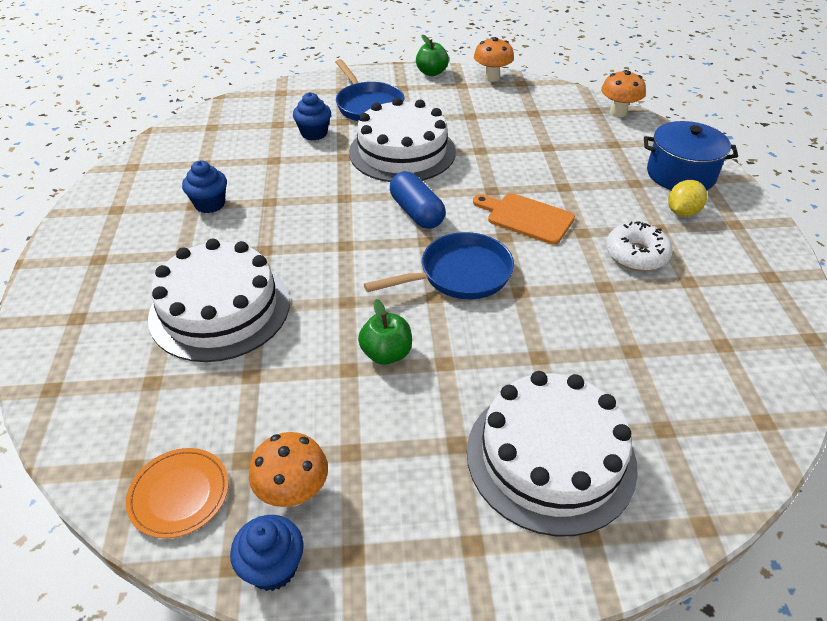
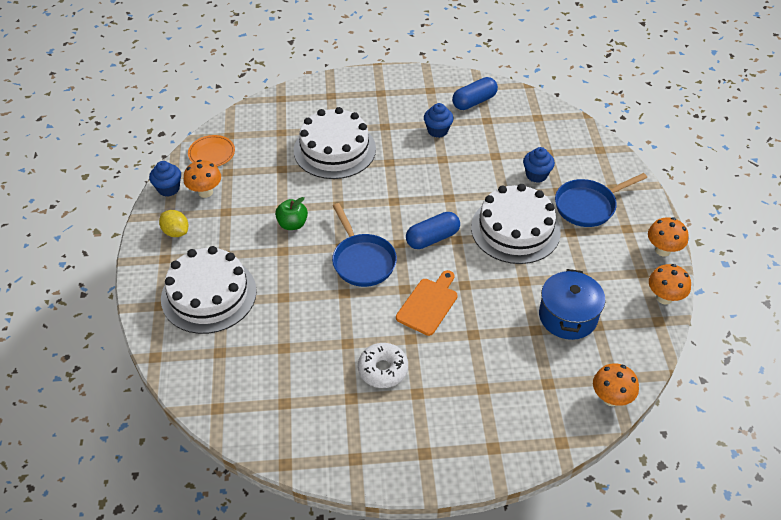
camera: 90 degrees right, 5 degrees up
(160, 172) = (474, 101): none -> blue capsule
(431, 72) = (662, 250): green apple -> orange mushroom
(680, 174) = (499, 428): blue pot -> blue pot (568, 316)
(682, 212) = (440, 415): yellow lemon -> yellow lemon (176, 232)

